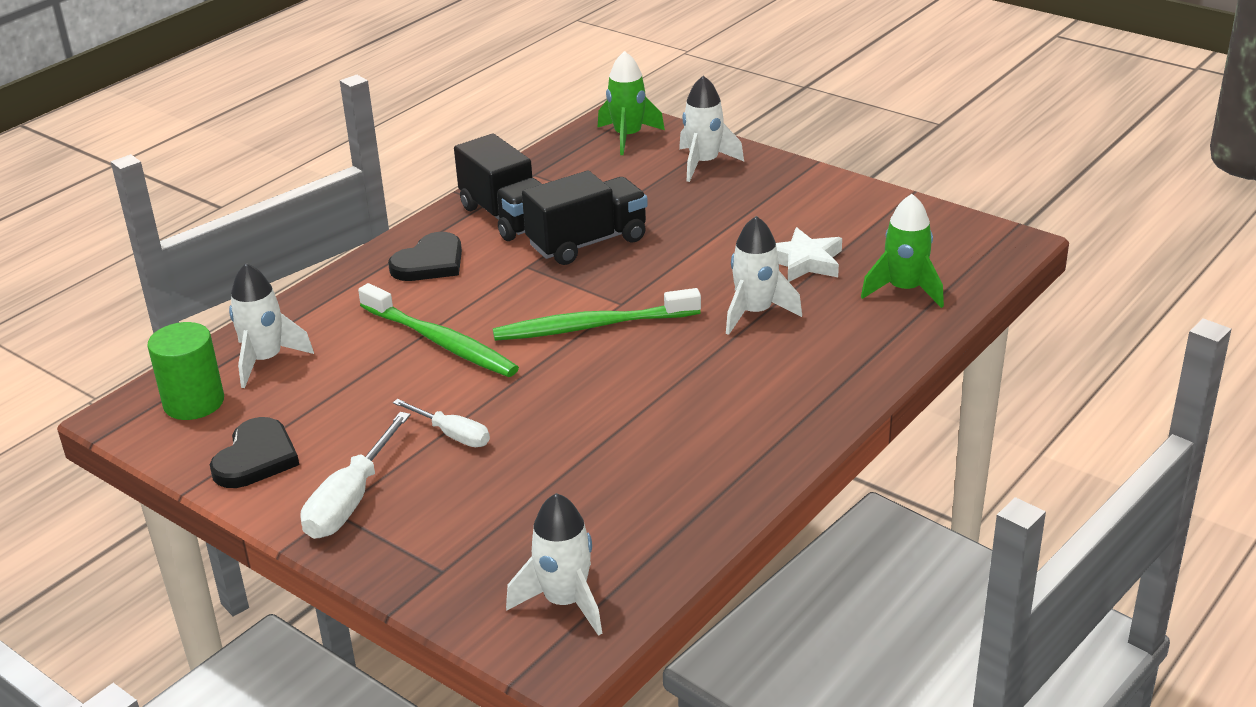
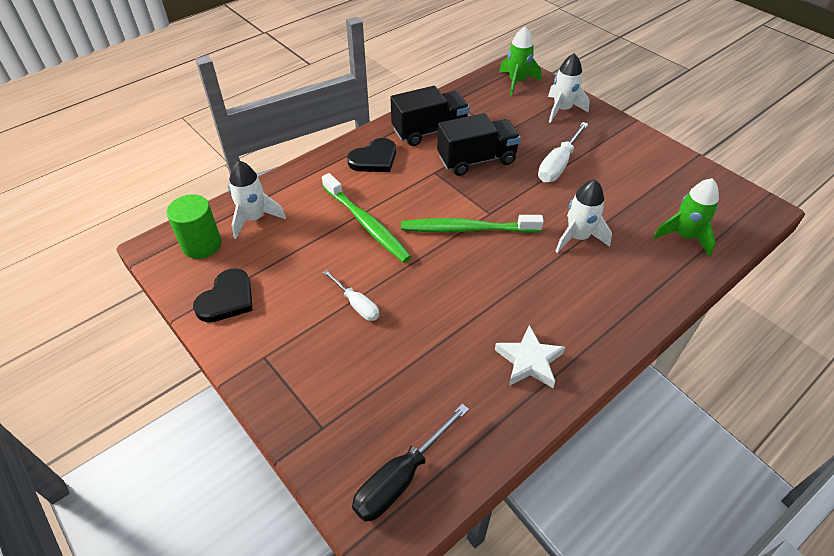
camera: 10 degrees right, 15 degrees up
(351, 500) = (277, 349): white screwdriver -> white screwdriver (558, 165)
(506, 216) = (429, 131): black truck -> black truck turned 90 degrees counterclockwise
(565, 602) = (401, 478): white rocket -> black screwdriver
(804, 261) = (617, 200): white star -> white star (529, 361)

